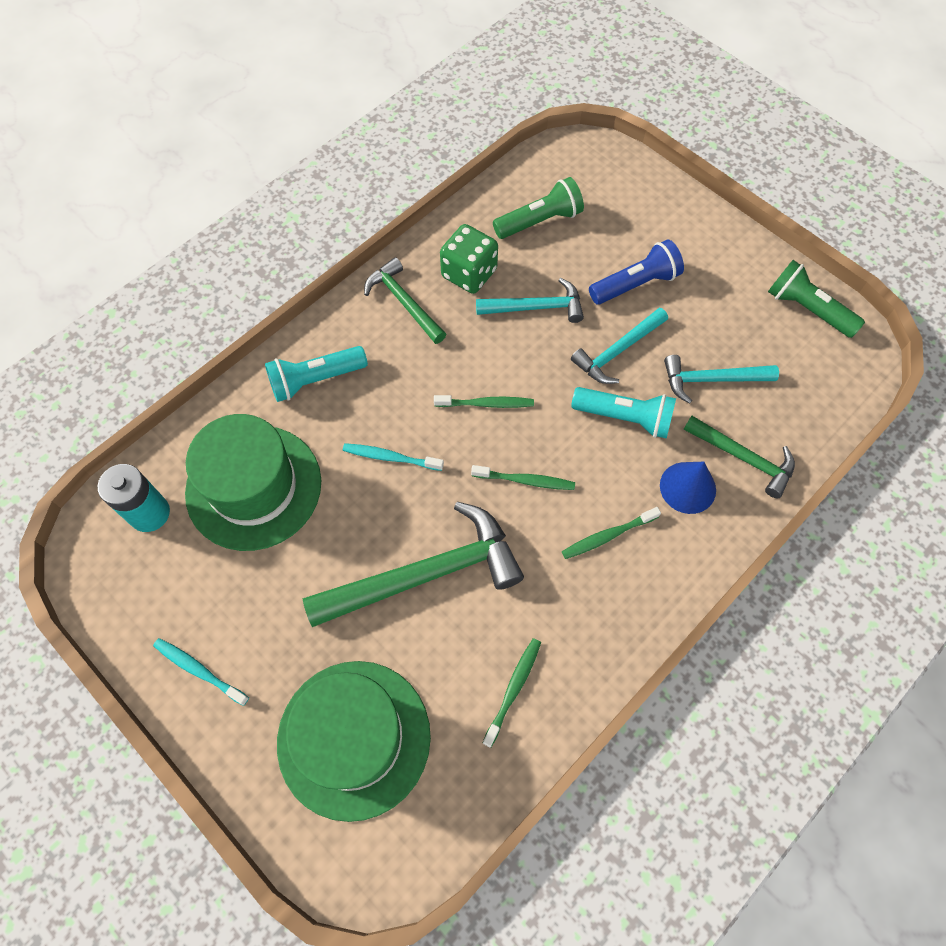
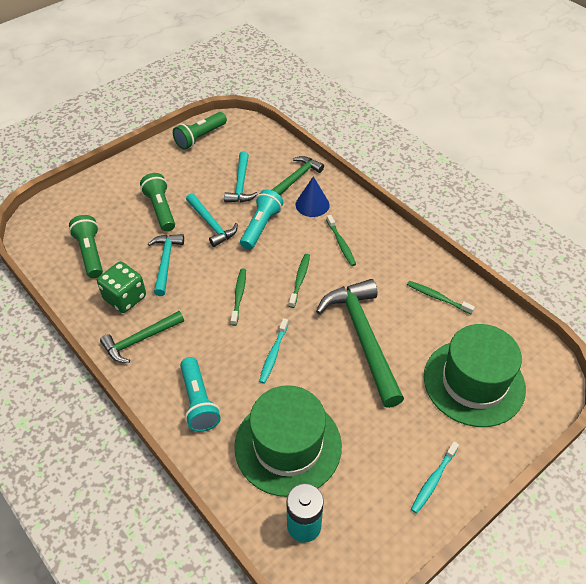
camera: 85 degrees left, 15 degrees down
(635, 284) = (160, 209): blue flashlight -> green flashlight

